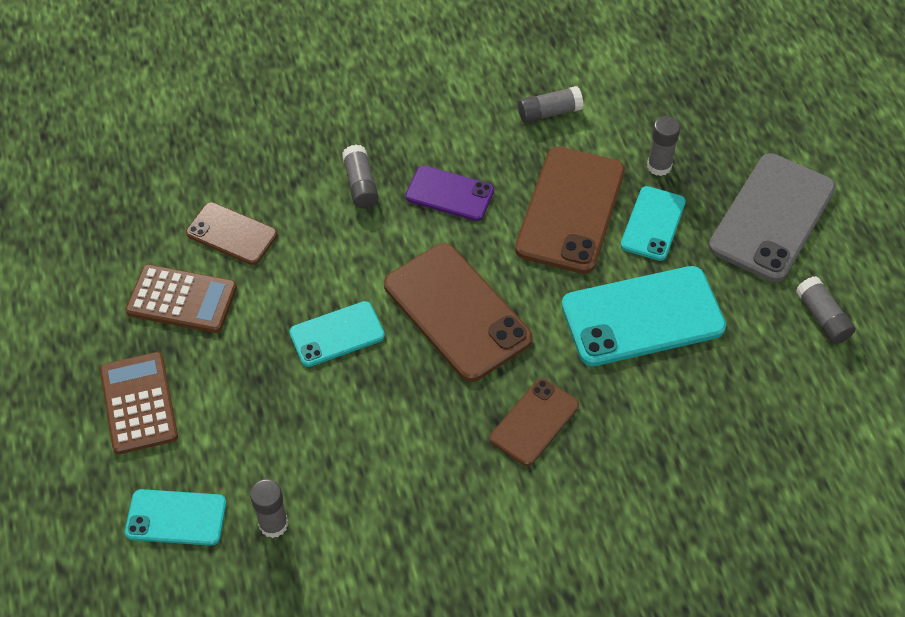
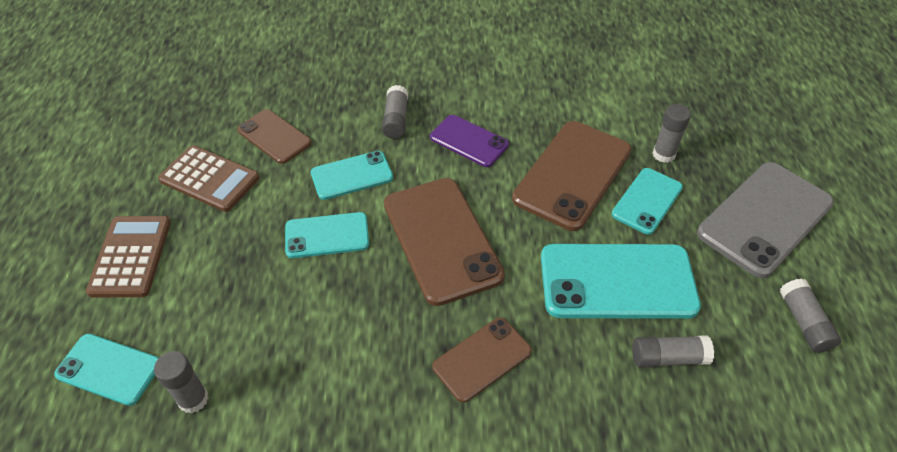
camera: 15 degrees right, 5 degrees down
(337, 262) = (352, 175): none -> turquoise phone
(549, 112) = (575, 95): grey glue stick -> grey glue stick (668, 358)

